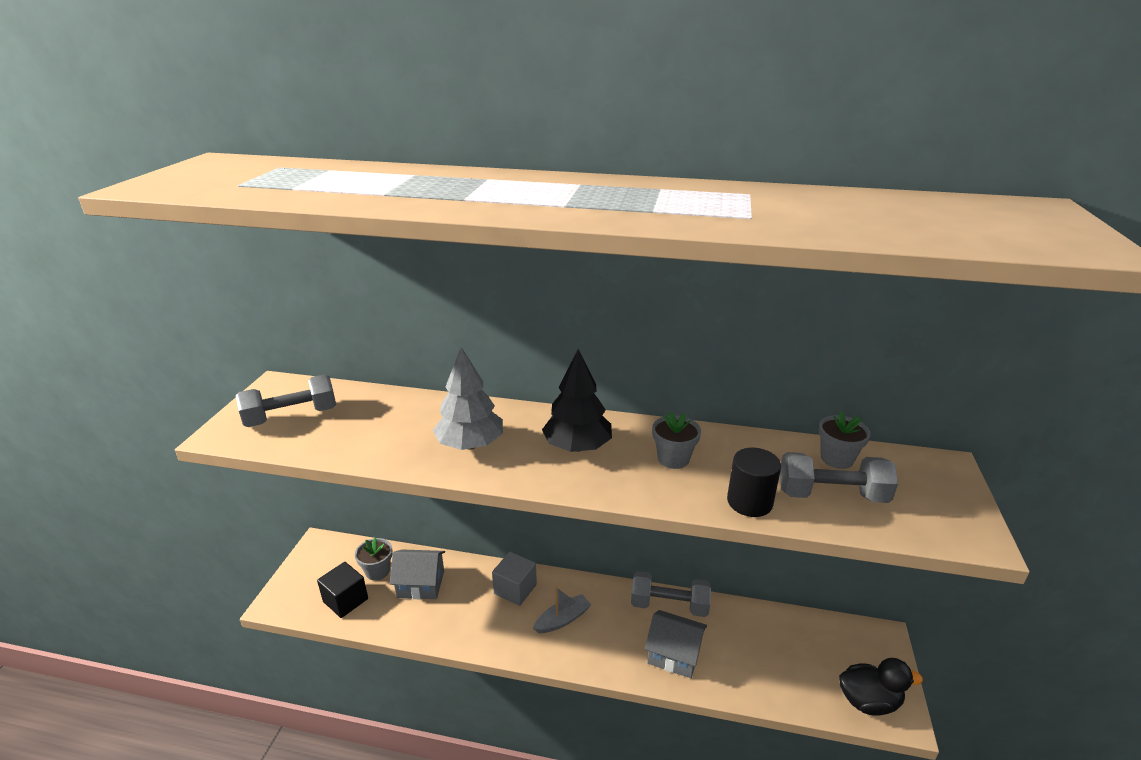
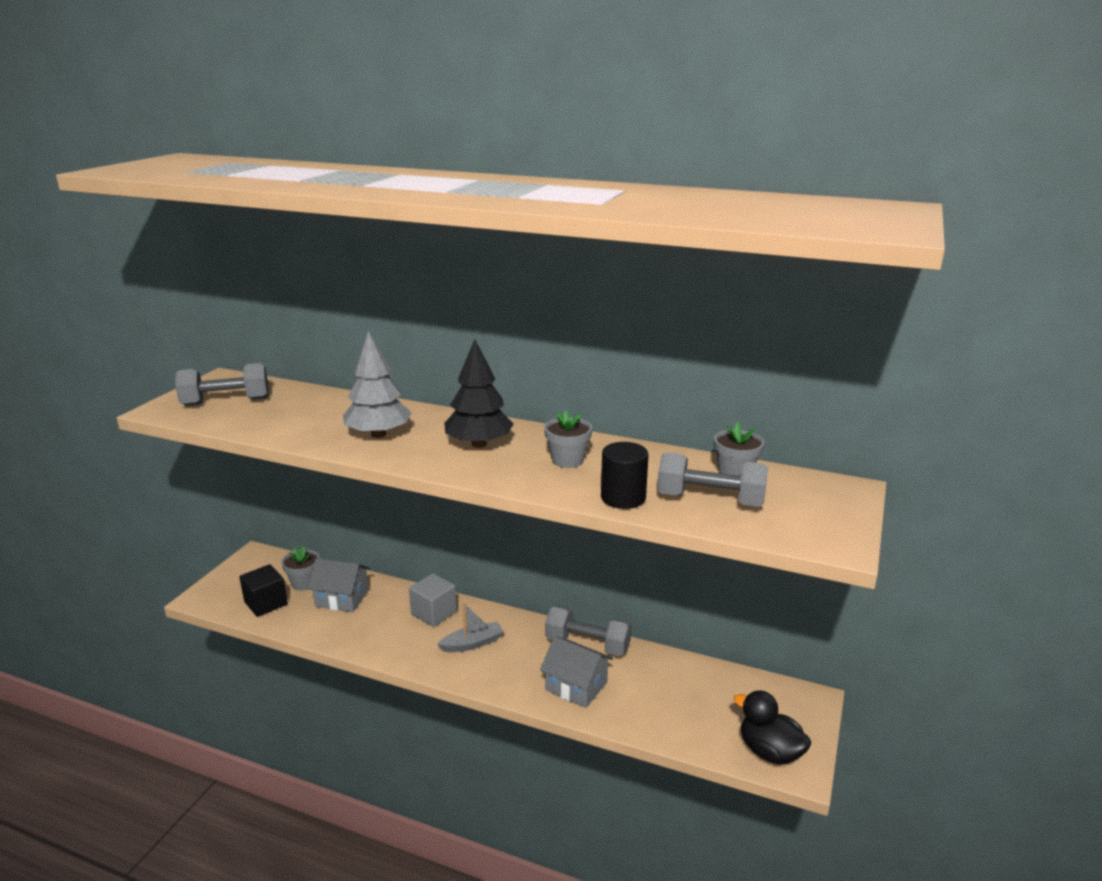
camera: 10 degrees right, 5 degrees down
(868, 701) = (769, 752): black duck -> black duck turned 150 degrees counterclockwise

